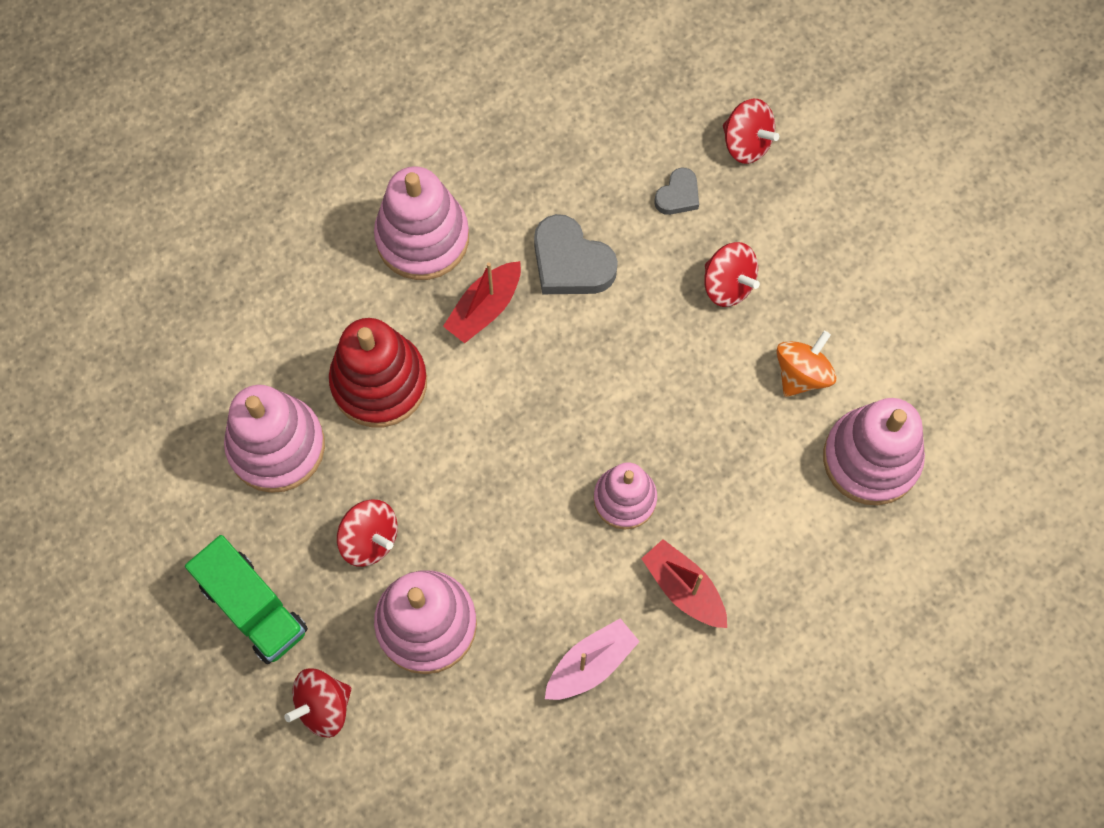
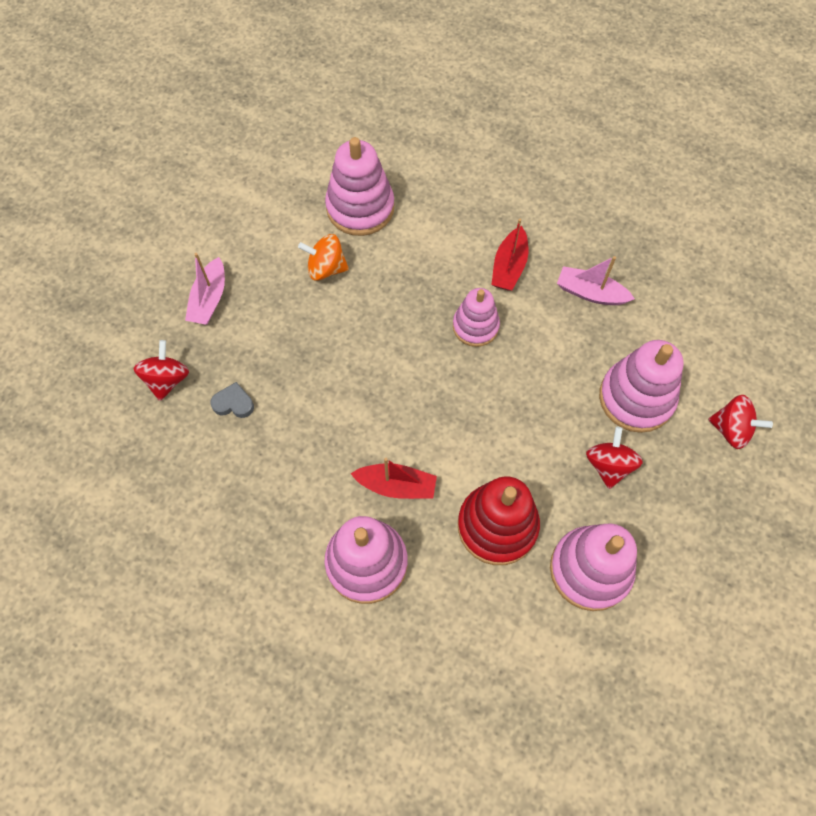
camera: 120 degrees left, 5 degrees down
(253, 607) = (707, 513): green truck -> none
(571, 262) = (327, 447): grey heart -> none
(728, 284) = (286, 339): red spinning top -> none
(829, 228) = (209, 299): none -> pink boat

